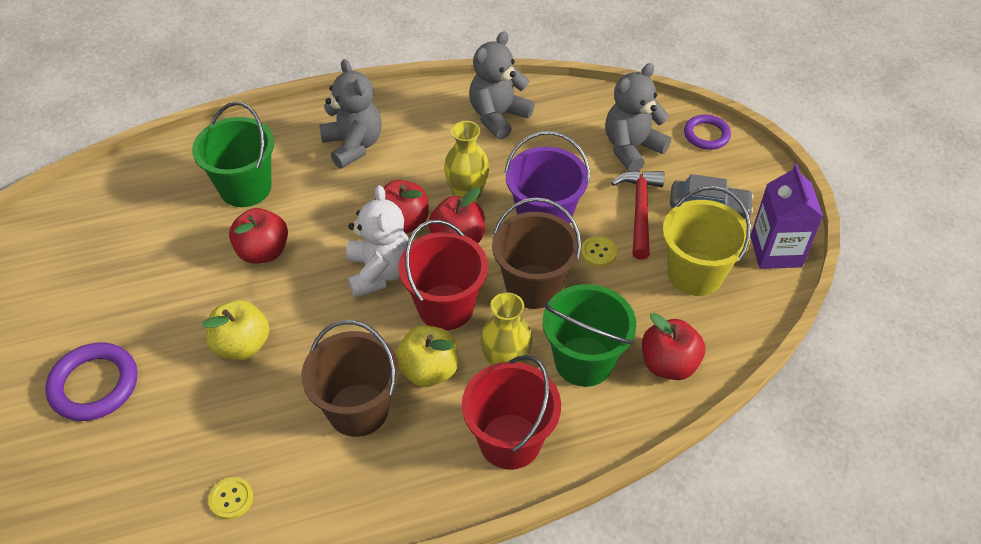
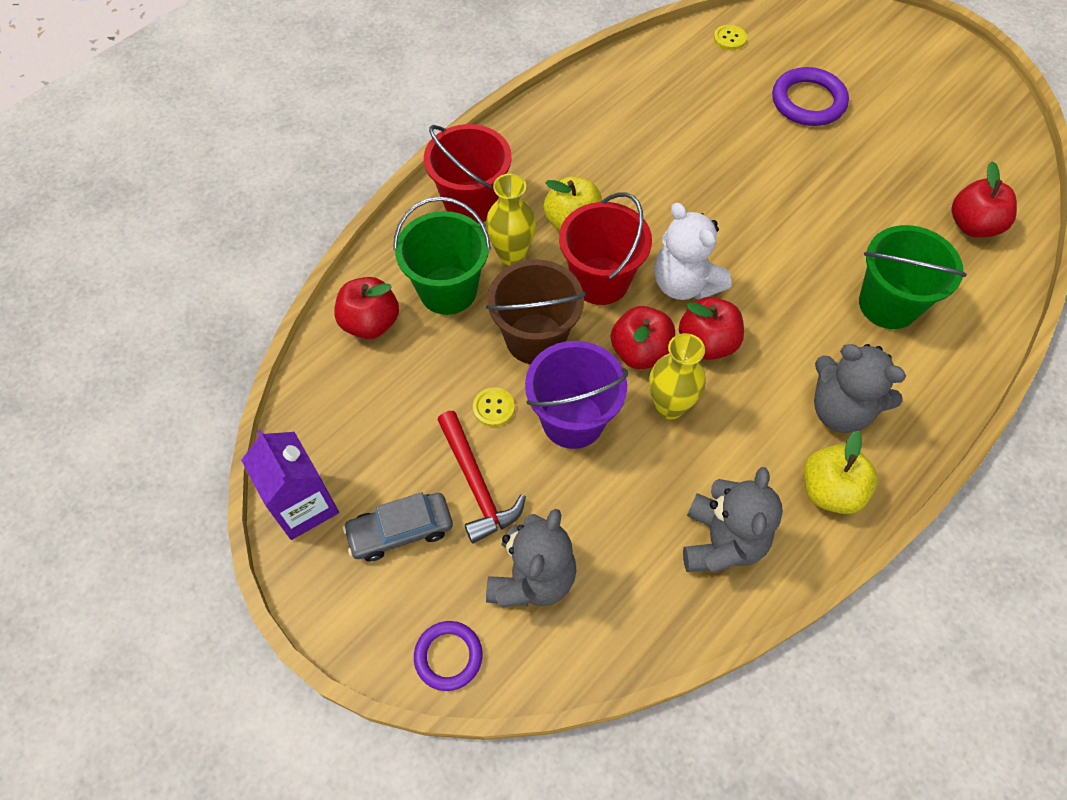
camera: 150 degrees right, 10 degrees up
(231, 499) = (639, 85): yellow button -> yellow button (729, 39)
(242, 345) = (735, 173): yellow apple -> yellow apple (830, 490)
(263, 252) = (802, 252): red apple -> red apple (973, 225)
(358, 409) = (603, 172): brown bucket -> none
(695, 274) = (382, 431): yellow bucket -> none

